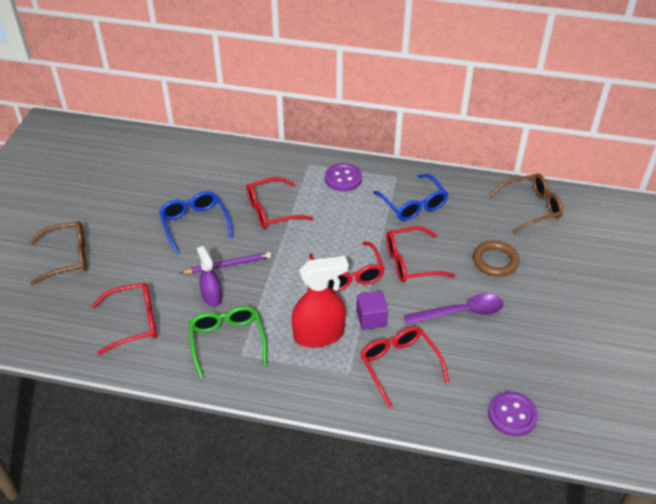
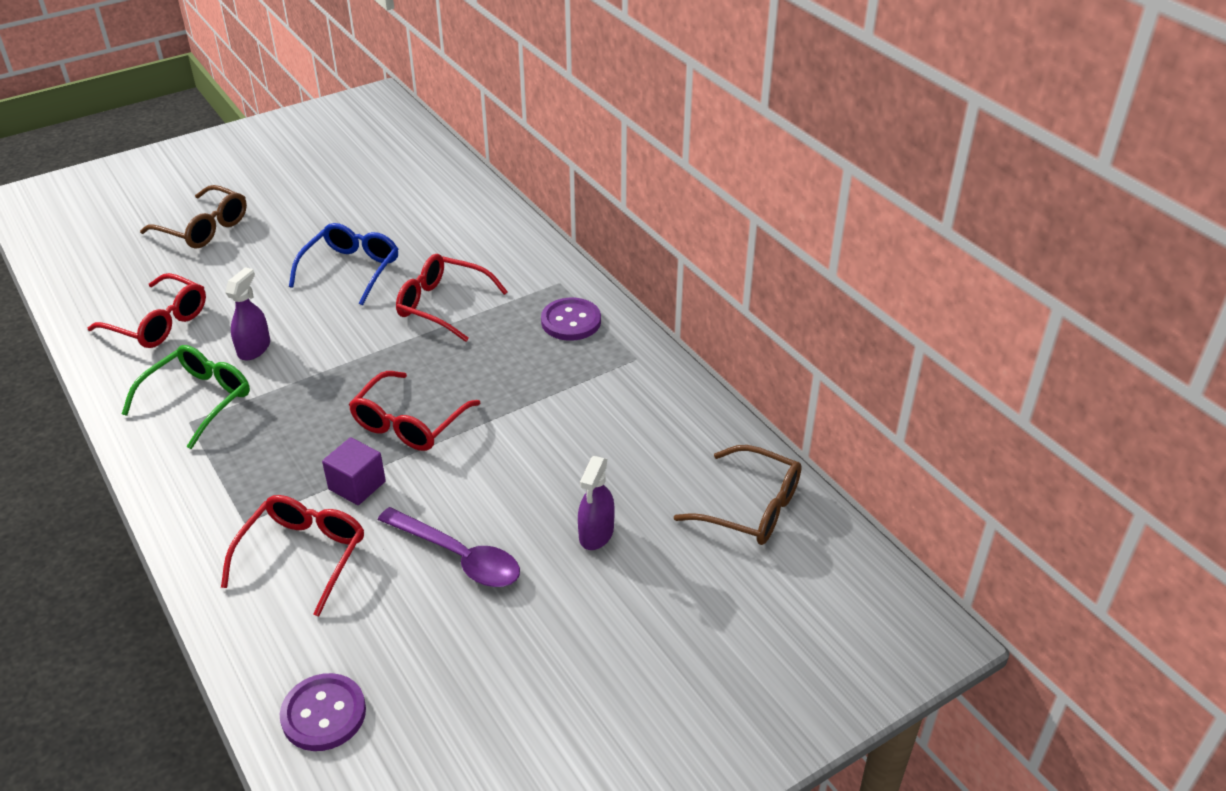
camera: 45 degrees right, 5 degrees down
(228, 265) = (316, 329): purple pencil -> none
(319, 335) = (282, 460): red spray bottle -> none
(410, 262) = (496, 460): red glasses -> none
(413, 205) = (604, 402): blue glasses -> none
(495, 261) = (596, 534): brown ring -> purple spray bottle

